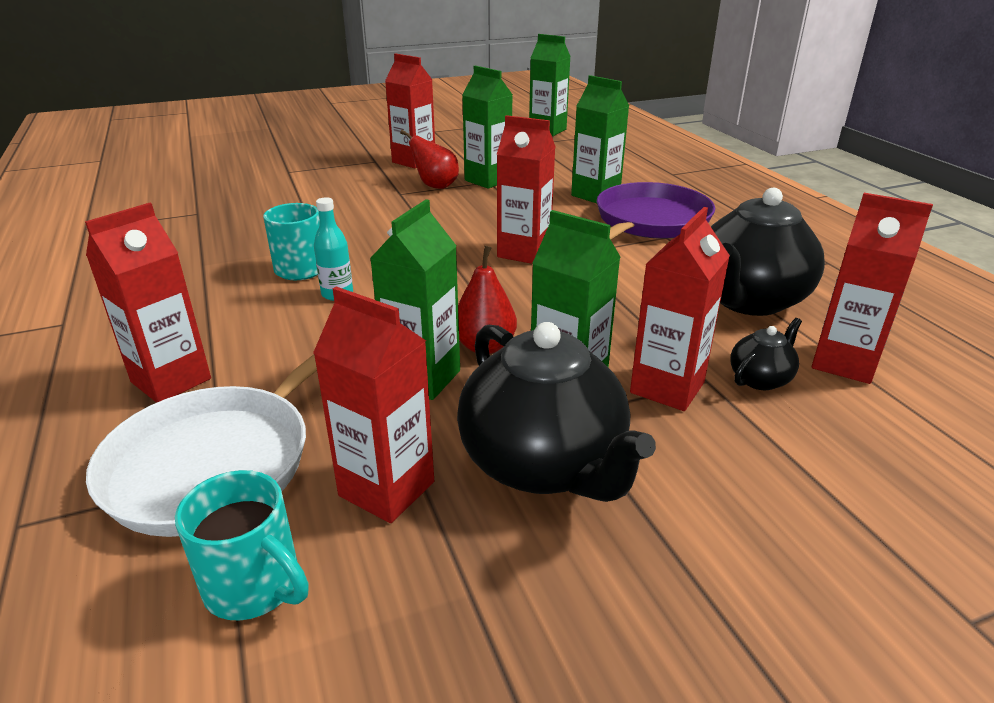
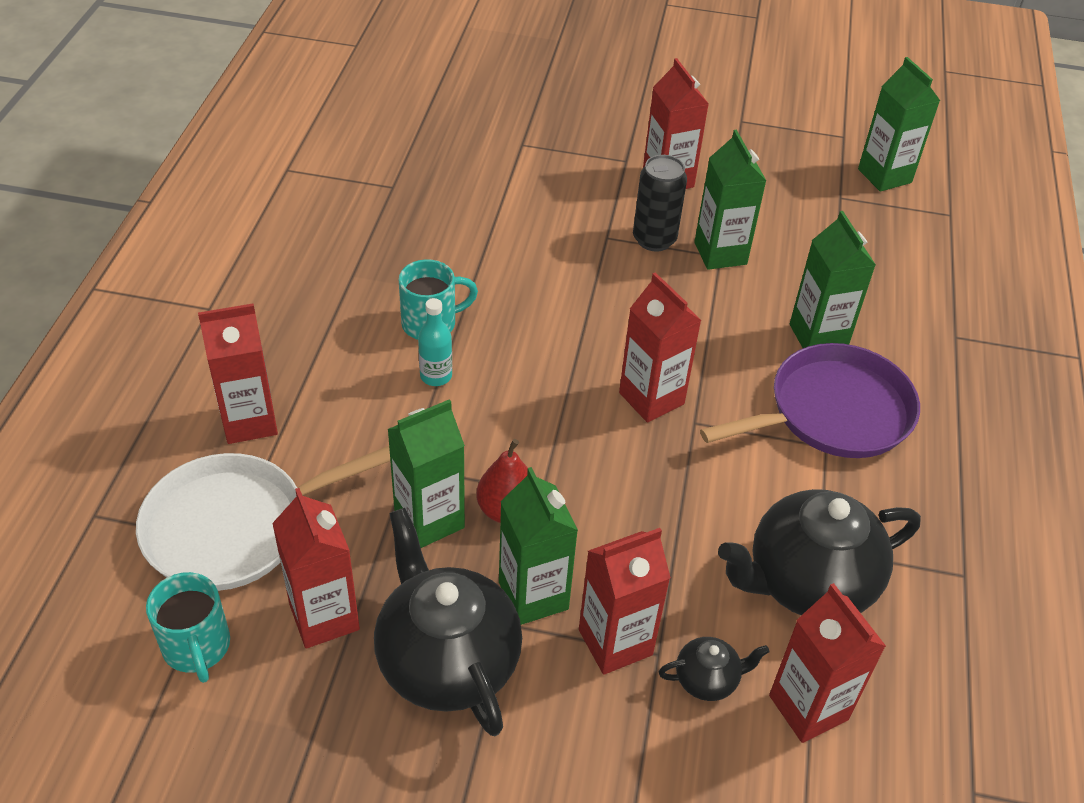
camera: 30 degrees right, 15 degrees up
(435, 186) = (654, 239): red pear -> black can
(544, 465) = (446, 661): black teapot -> black teapot turned 150 degrees clockwise

